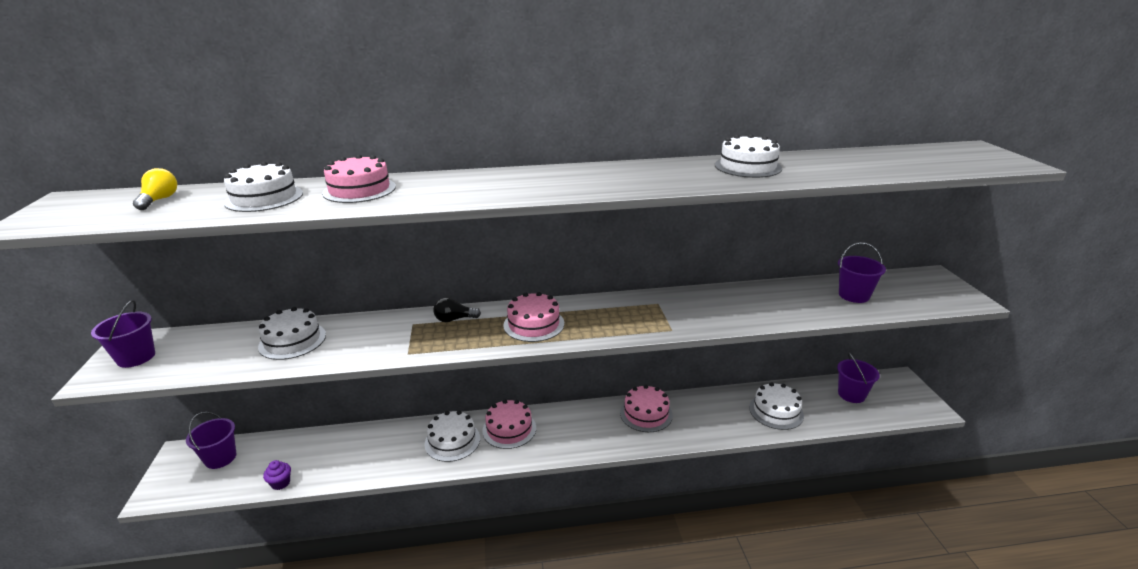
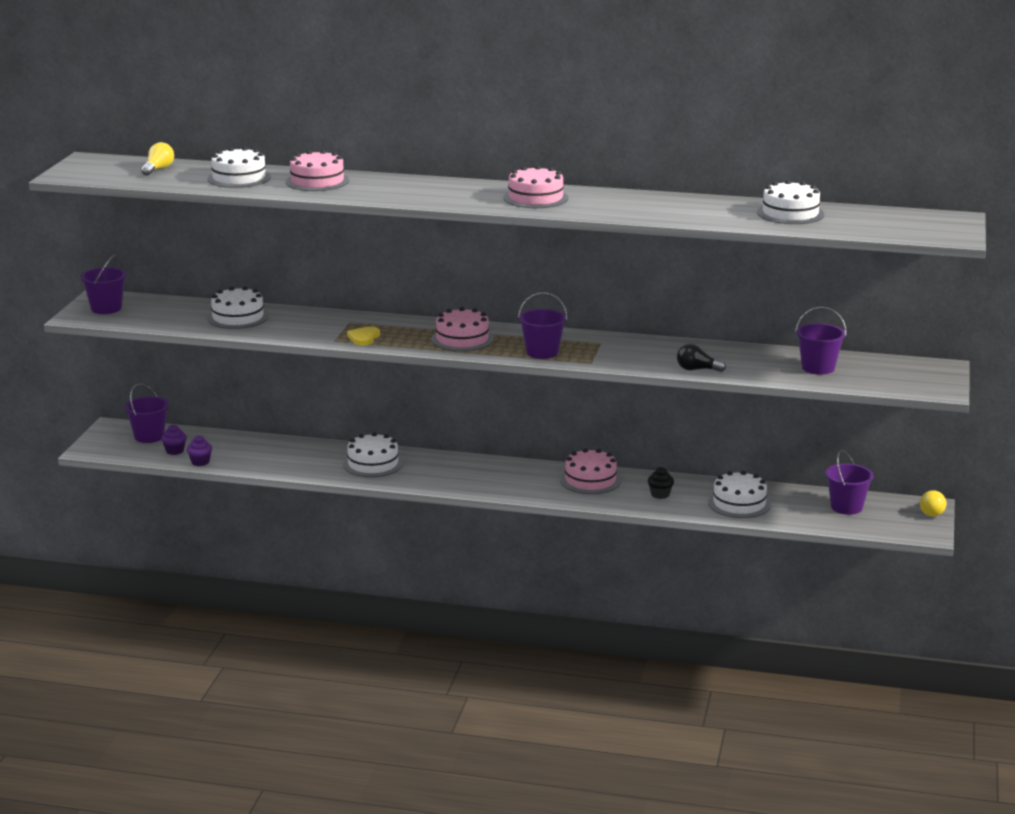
camera: 20 degrees right, 5 degrees down
(250, 473) = (174, 451): none -> purple cupcake
(437, 342) = (364, 338): none -> yellow heart
(454, 319) = (390, 324): black light bulb -> black light bulb (697, 369)
(509, 429) = (435, 465): pink cake -> pink cake (535, 198)
(618, 326) = (542, 352): none -> purple bucket
(711, 417) = (660, 494): none -> black cupcake
(747, 166) = (681, 206): white cake -> white cake (790, 213)
(909, 383) = (932, 511): none -> yellow light bulb

